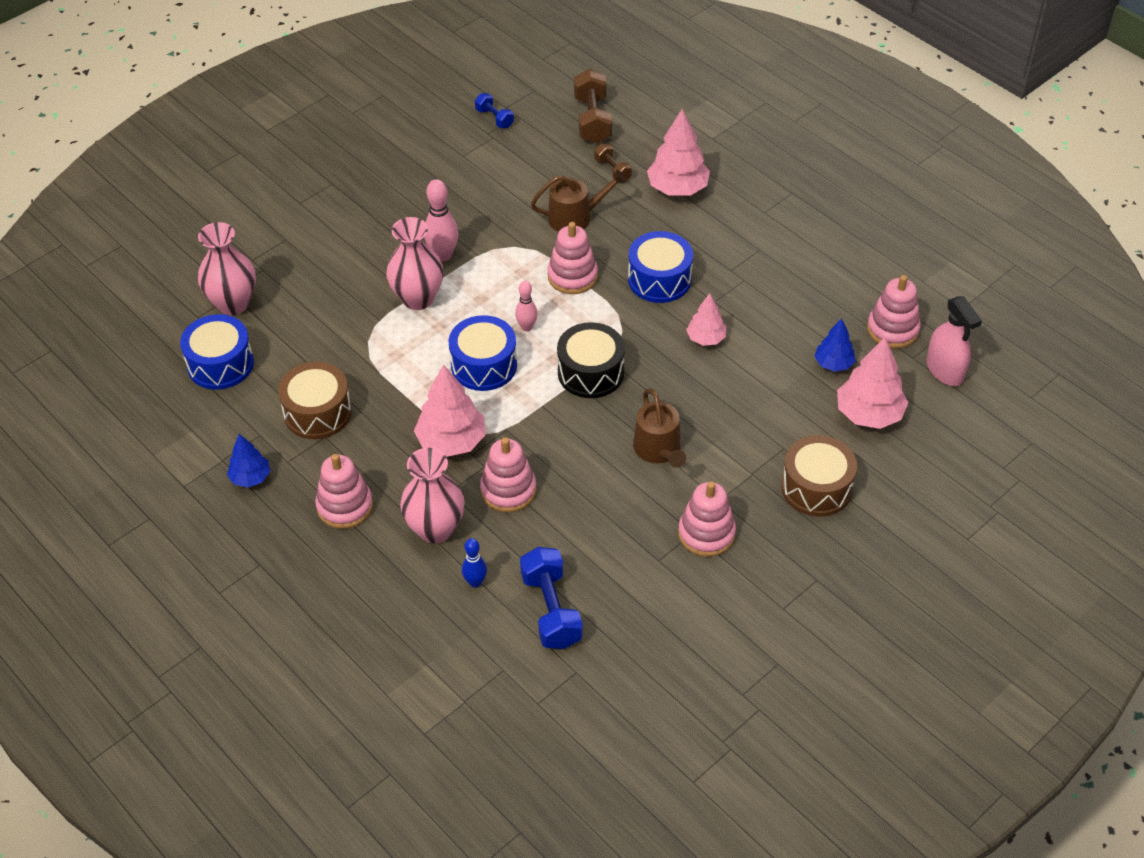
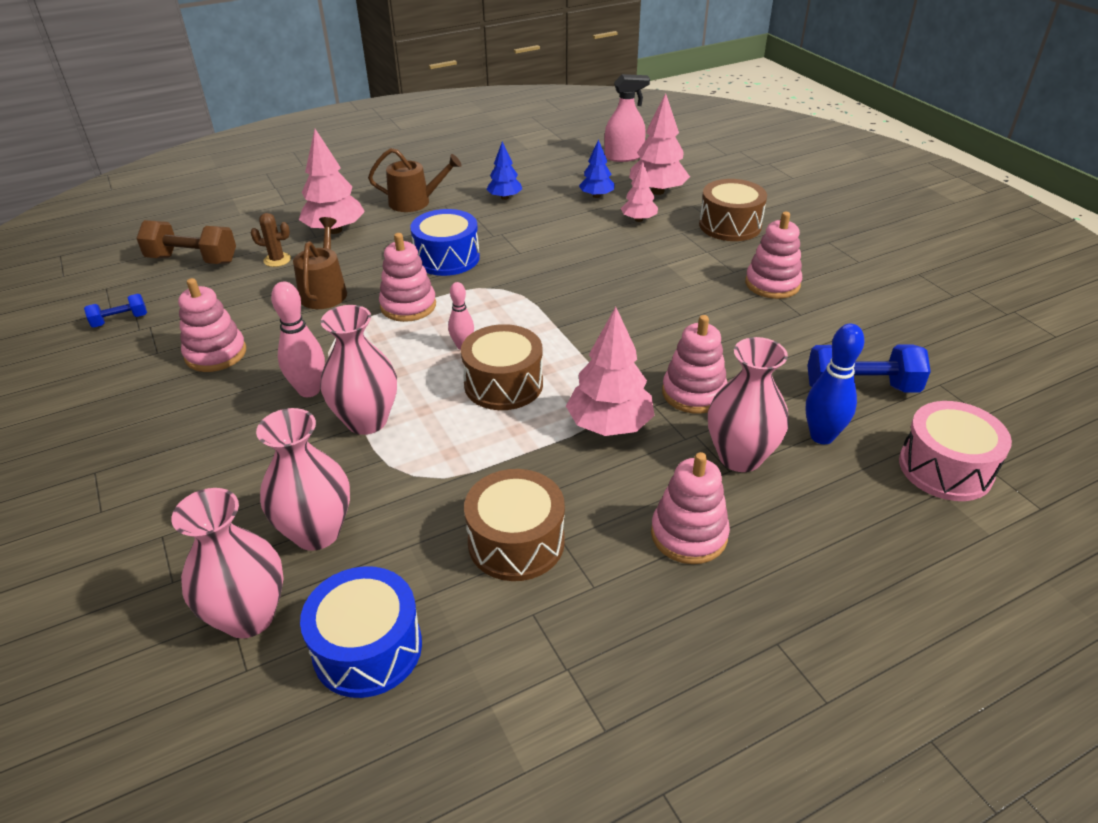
camera: 75 degrees left, 10 degrees down
(250, 477) = (612, 635): blue tree -> blue tree (504, 197)
(304, 310) = (316, 532): none -> pink vase
(457, 669) = (945, 468): none -> pink drum
(475, 582) = (821, 436): blue bowling pin -> blue bowling pin, size x1.60
(484, 365) = (503, 384): blue drum -> brown drum
(590, 372) = (549, 315): black drum -> none
(612, 170) = (277, 260): brown dumbbell -> brown cactus
(659, 450) = (665, 292): brown watering can -> brown watering can (415, 202)
(706, 338) = (537, 247): pink tree -> pink tree (638, 219)
(892, 329) = (571, 167): pink stacking toy -> pink stacking toy (216, 354)

